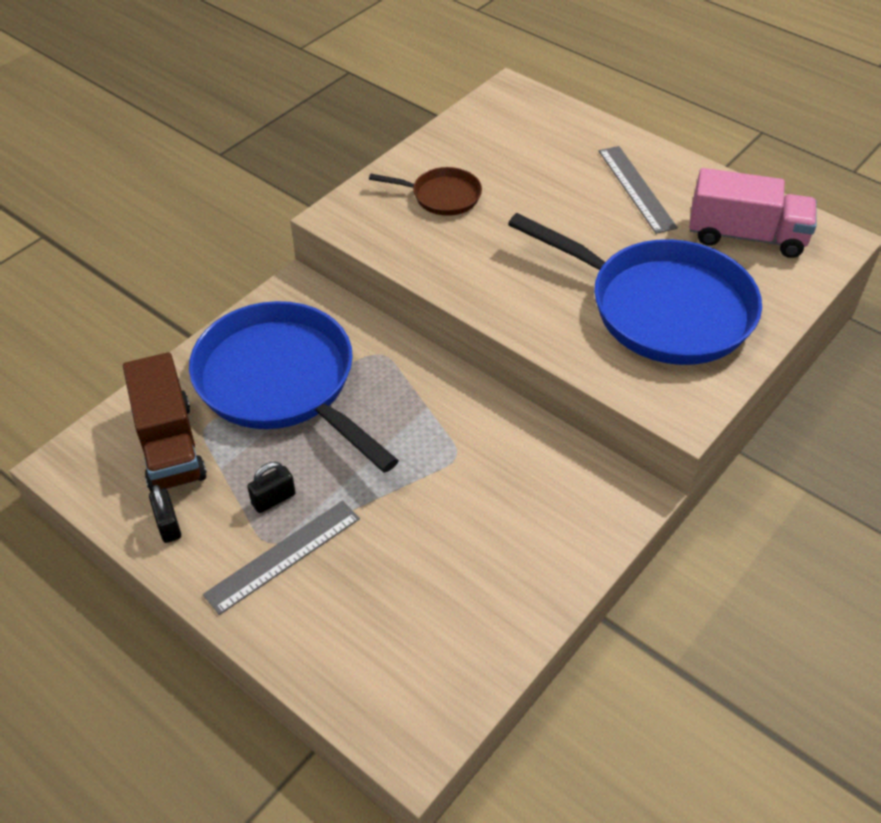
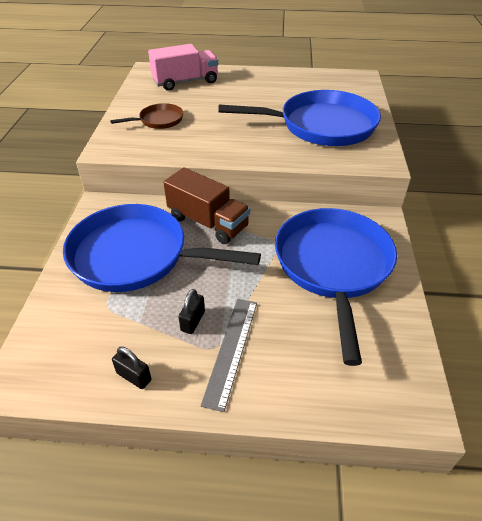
camera: 35 degrees left, 5 degrees down
(170, 445) = (90, 327): brown truck -> brown truck (208, 222)
(497, 525) = (333, 266): none -> blue pan
(636, 188) = (255, 86): grey ruler -> none
(746, 236) = (324, 87): pink truck -> pink truck (185, 82)

